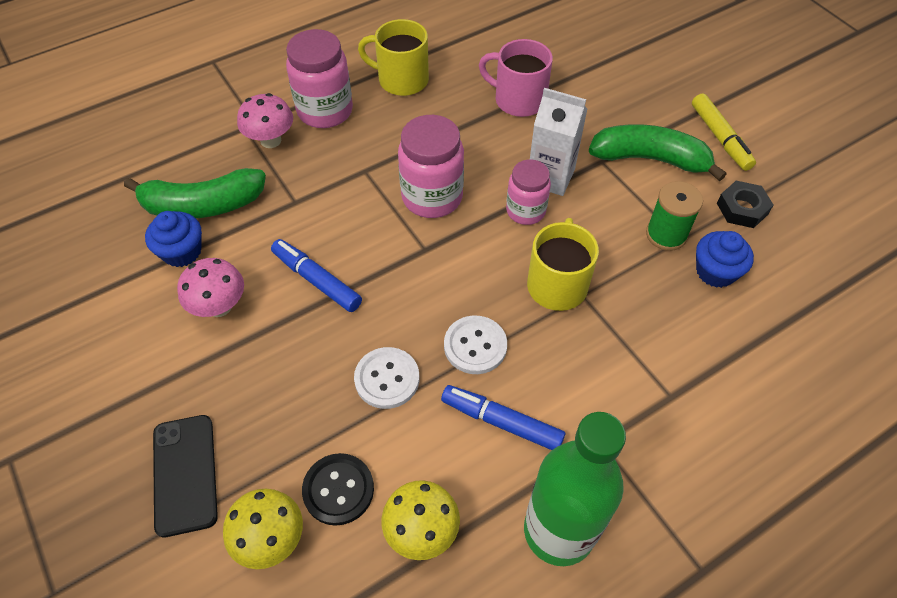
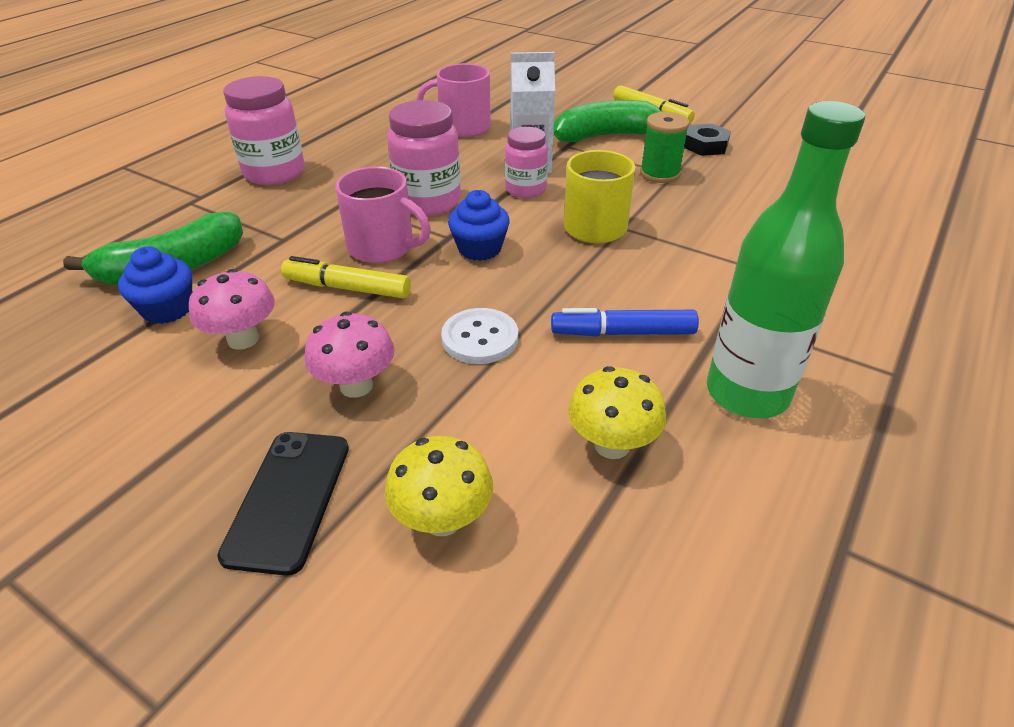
camera: 25 degrees left, 15 degrees down
(185, 474) = (288, 499): black phone -> black phone turned 45 degrees clockwise
(270, 140) = (226, 204): pink mushroom -> pink mushroom (356, 386)
(317, 280) = (347, 288): blue marker -> yellow marker
(338, 490) = (493, 444): black button -> none
(366, 242) = (383, 247): none -> pink mug
(401, 80) = (341, 138): yellow mug -> none
(475, 346) = (551, 288): white button -> none
(715, 272) = (719, 184): blue cupcake -> blue cupcake (479, 249)

